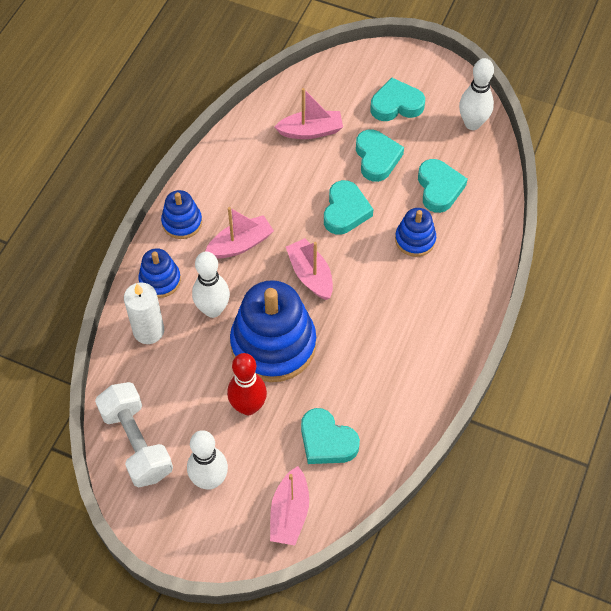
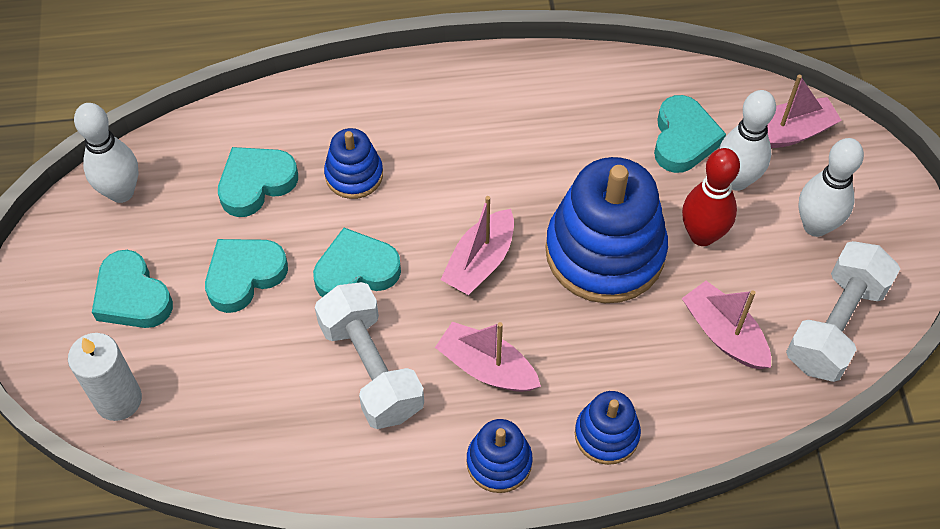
camera: 120 degrees left, 0 degrees up
(148, 331) = (687, 402): white candle -> white candle (118, 400)
(213, 309) = (605, 345): white bowling pin -> white bowling pin (736, 180)
(278, 191) = (371, 368): none -> white dumbbell
(311, 131) = (240, 381): pink boat -> pink boat (724, 334)

